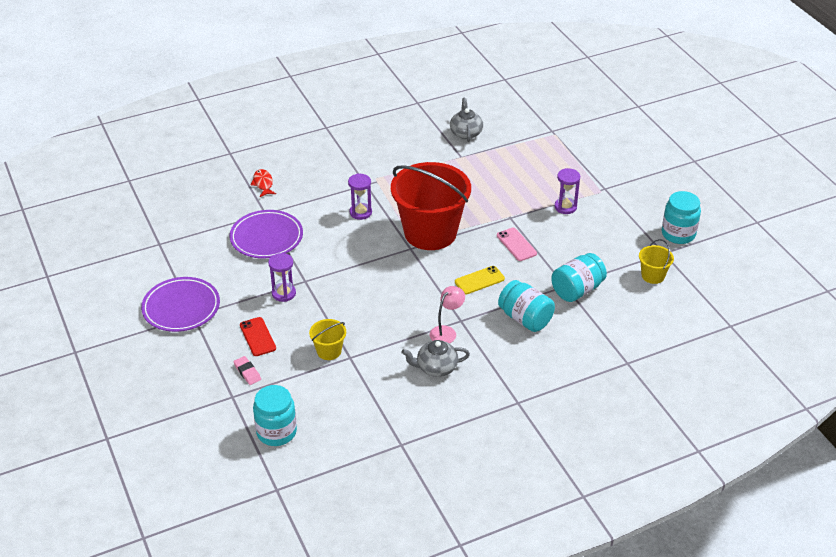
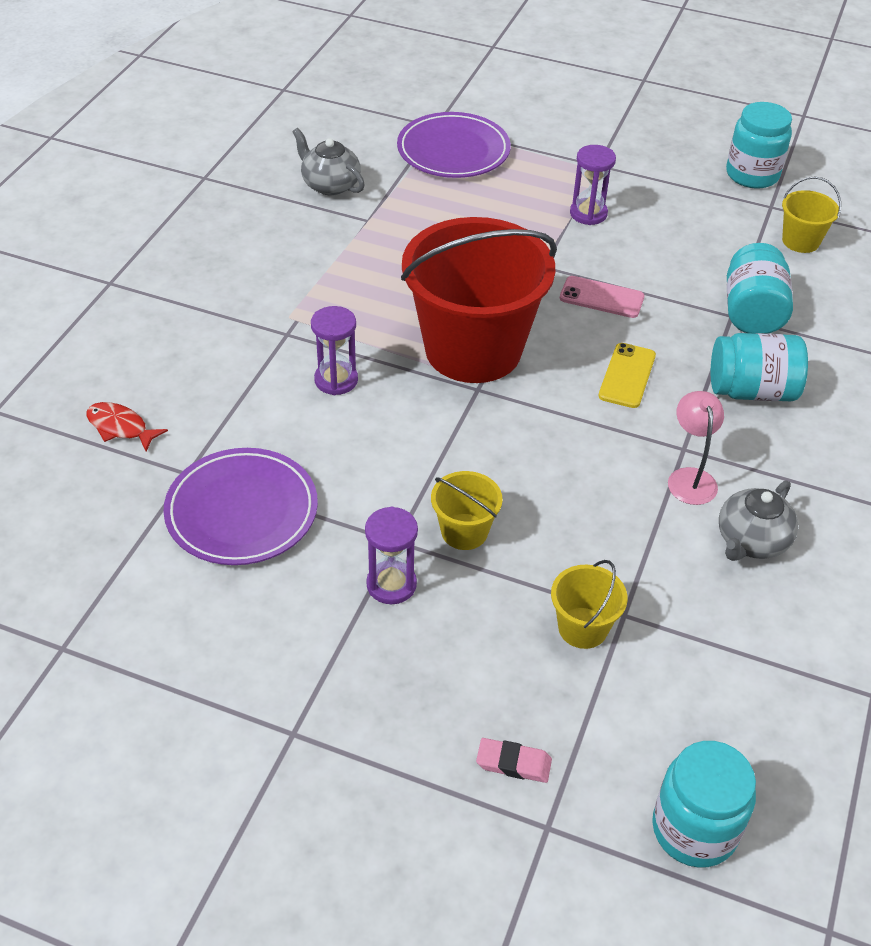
camera: 45 degrees left, 5 degrees up
(181, 307) = (253, 735): purple plate -> purple plate (453, 151)
(257, 337) = (448, 688): red phone -> none
(333, 293) = (464, 531): none -> yellow bucket

